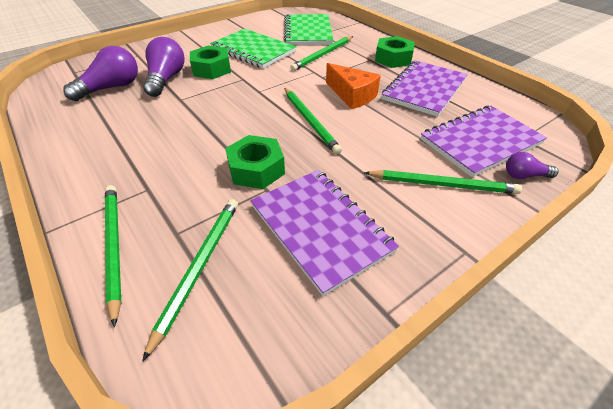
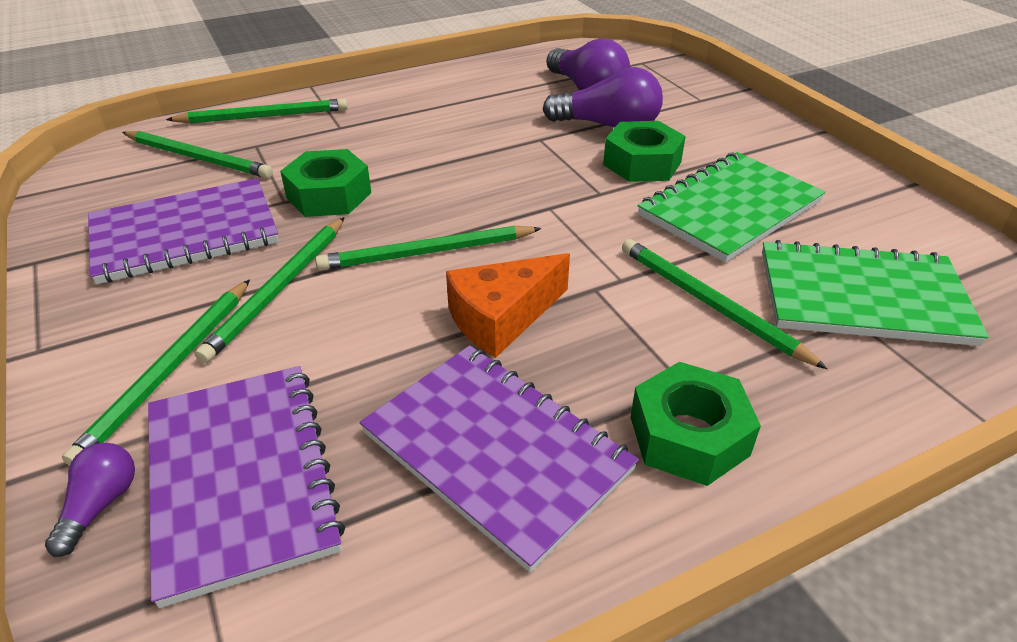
camera: 100 degrees right, 5 degrees down
(361, 164) = (279, 289): none -> green pencil

